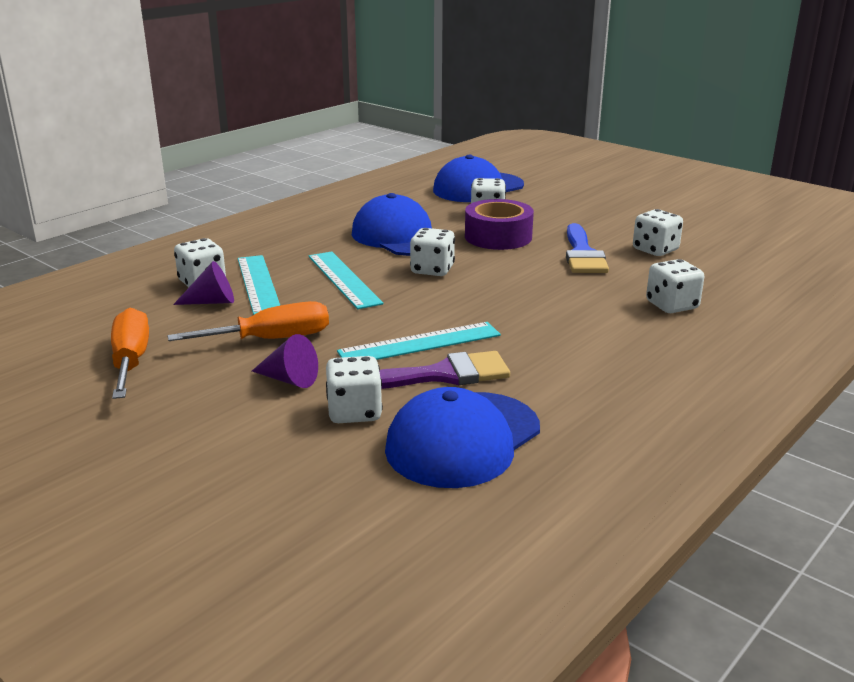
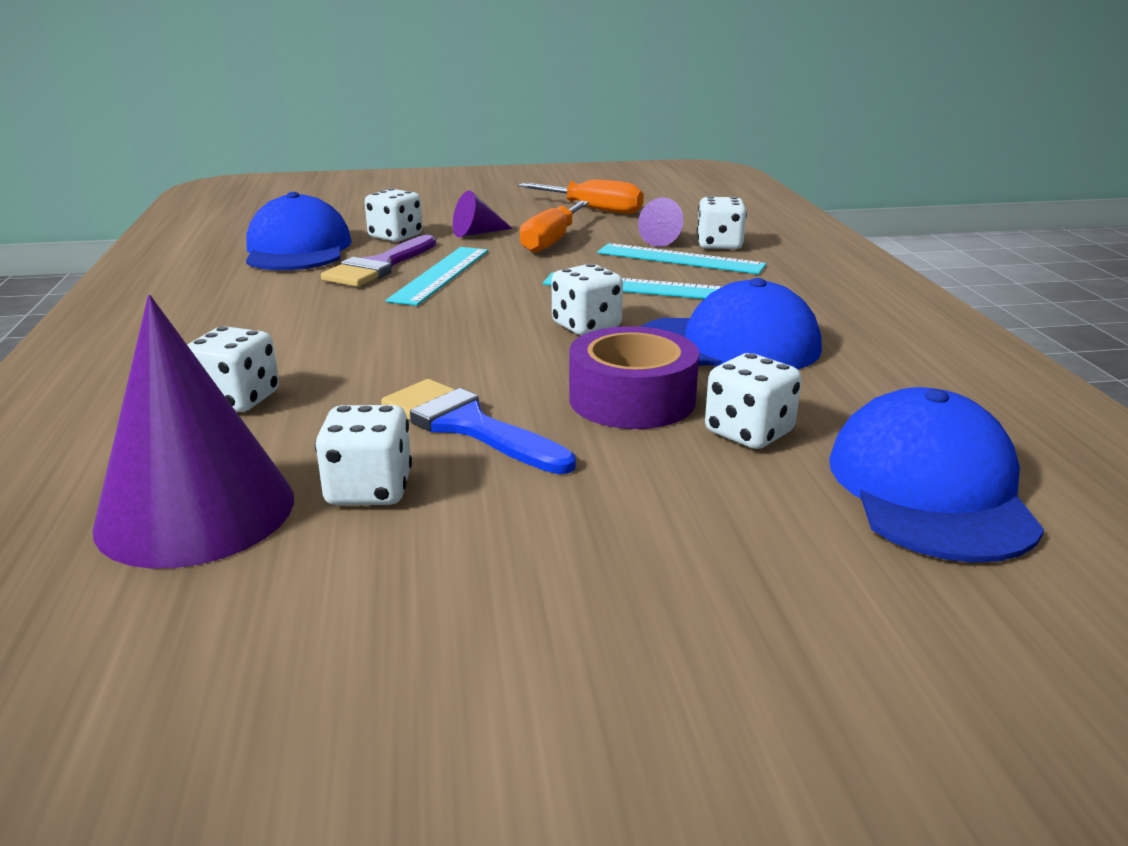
camera: 130 degrees right, 0 degrees up
(729, 267) = (196, 511): none -> purple cone

